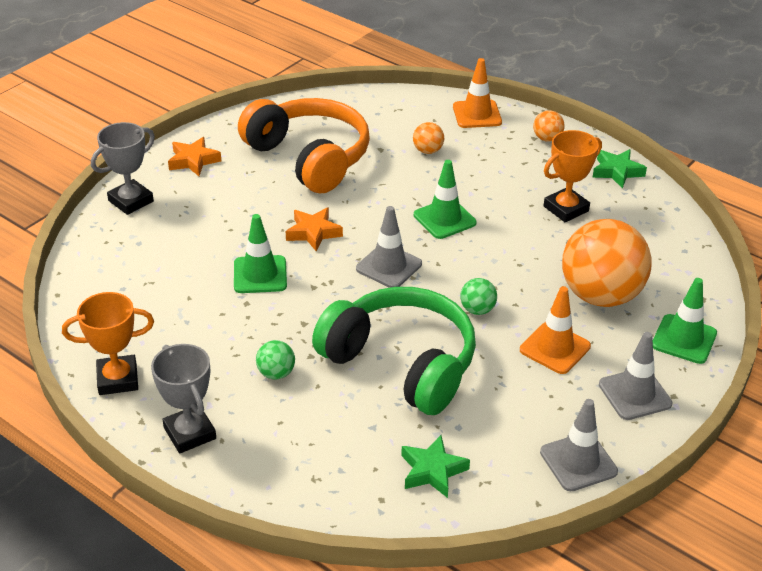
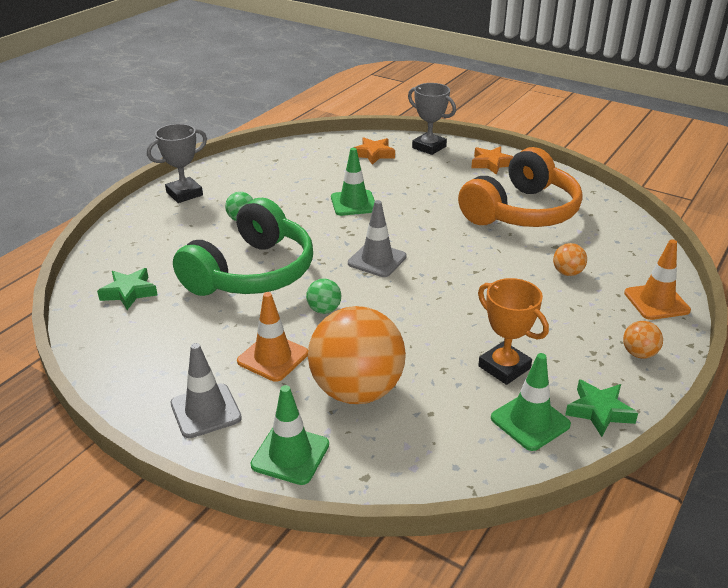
camera: 85 degrees right, 5 degrees down
(118, 379) = (237, 165): orange trophy -> none
(313, 232) = (414, 221): orange star -> orange star (374, 154)
(444, 219) = (456, 287): green traffic cone -> green traffic cone (530, 421)
(578, 462) = (122, 370): grey traffic cone -> none

